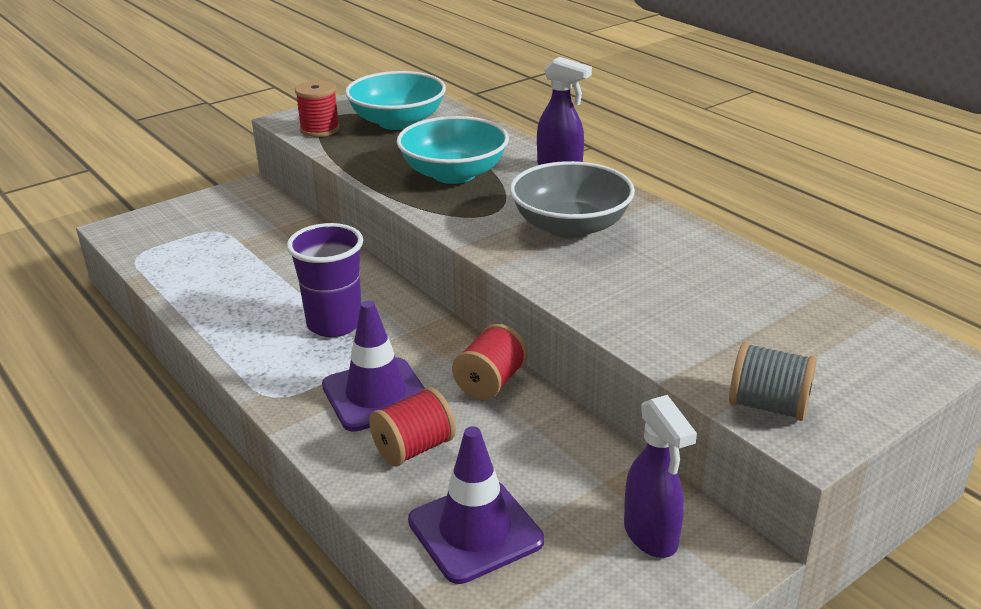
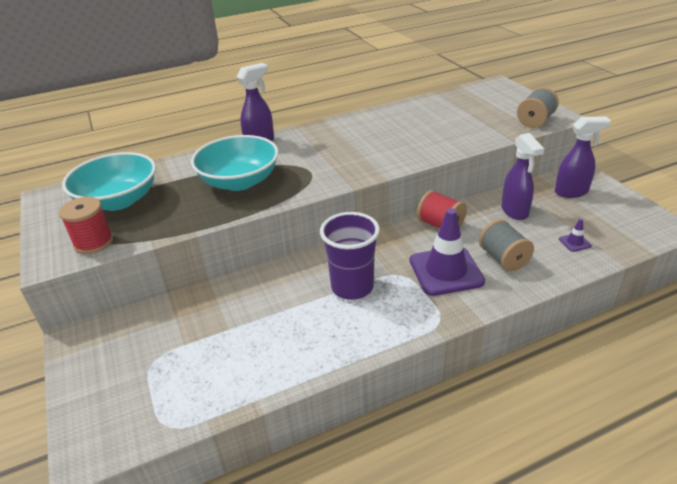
camera: 75 degrees left, 5 degrees up
(414, 448) = (503, 259): red spool -> grey spool
(475, 531) = (574, 242): purple traffic cone -> purple traffic cone, size x0.41
(554, 460) = (514, 211): none -> purple spray bottle
(570, 226) = (343, 147): grey bowl -> none

